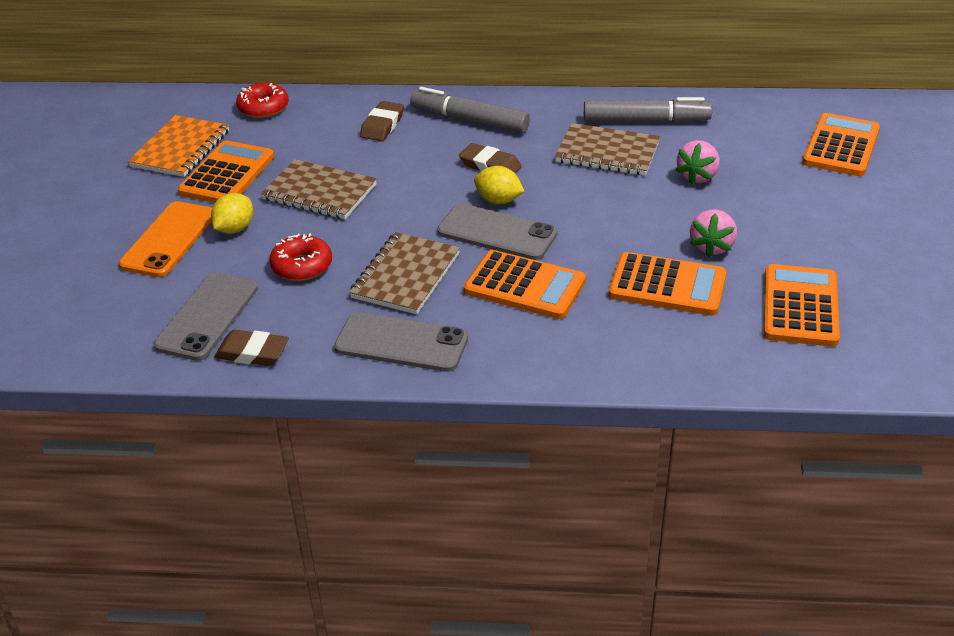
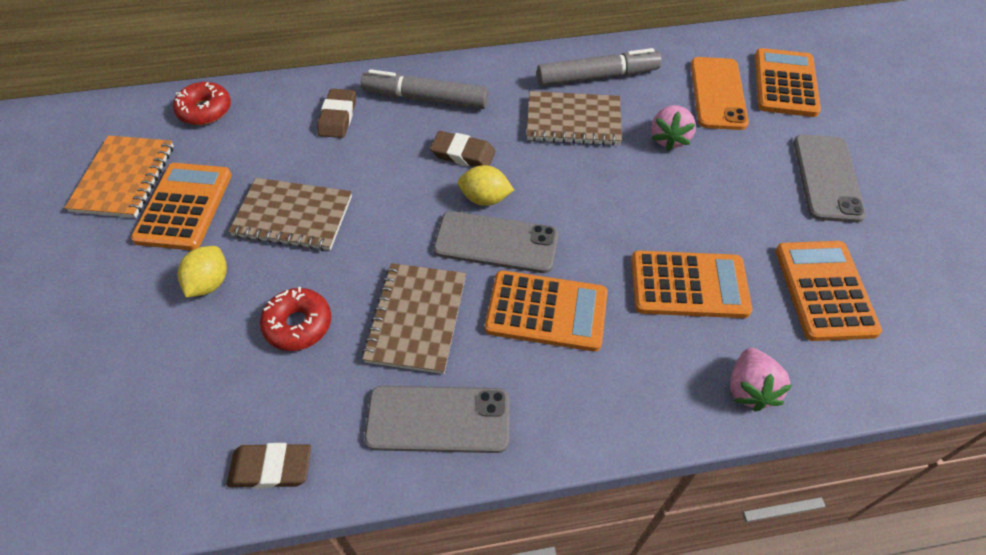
camera: 15 degrees left, 15 degrees up
(169, 240) = (136, 311): orange phone -> orange phone (718, 93)
(207, 316) = (205, 421): grey phone -> grey phone (827, 178)
(712, 247) = (713, 226): pink strawberry -> pink strawberry (749, 389)

